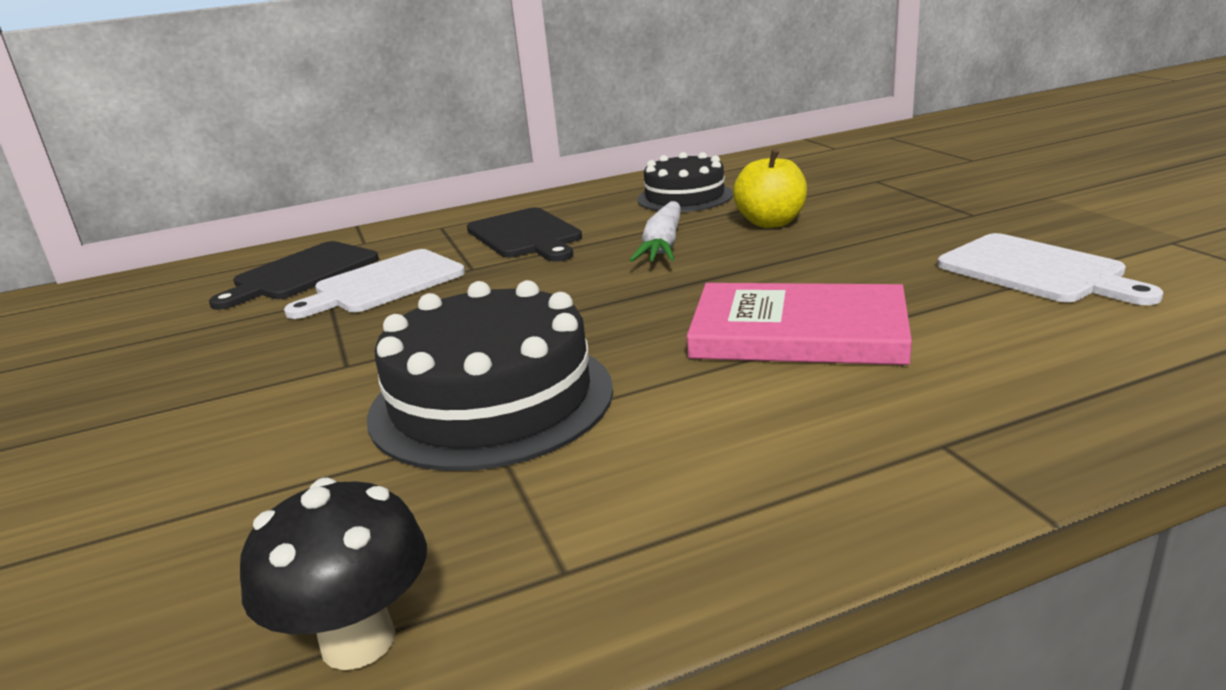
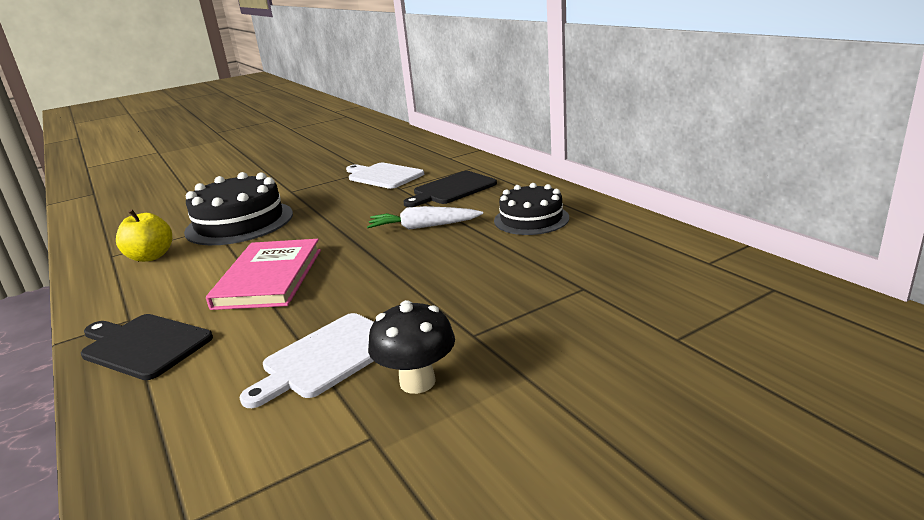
camera: 80 degrees right, 0 degrees up
(301, 274) = (404, 158): black cutting board -> black cutting board (143, 345)
(358, 641) = (105, 235): black mushroom -> black mushroom (417, 382)
(771, 223) = (463, 254): yellow apple -> yellow apple (151, 256)

